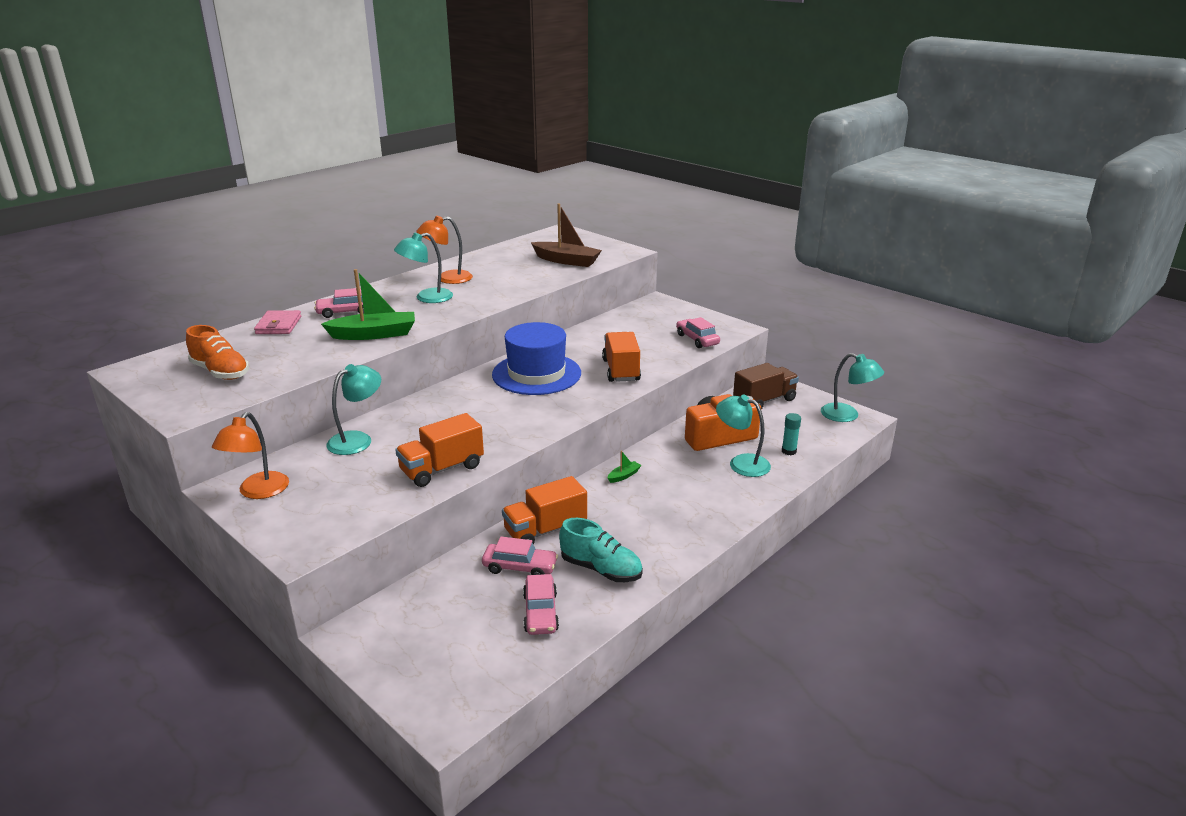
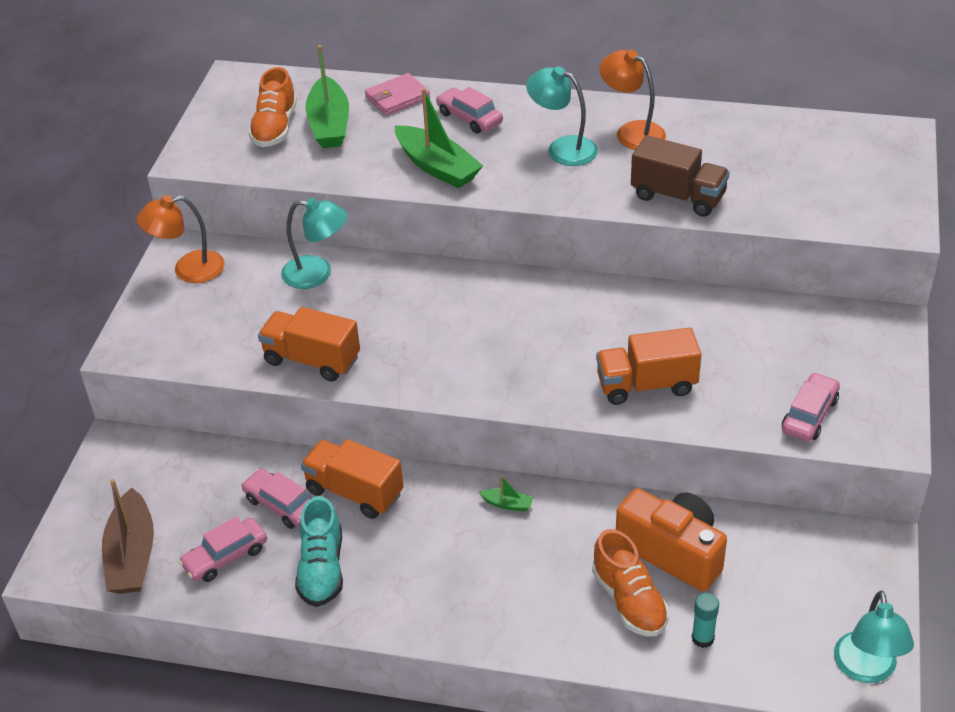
camera: 60 degrees right, 15 degrees up
(258, 353) = (329, 124): none -> green boat
(520, 567) = (281, 505): pink car -> pink car turned 150 degrees clockwise
(536, 374) = (567, 320): blue hat -> none
(566, 261) = (799, 191): brown boat -> brown boat (132, 555)
(621, 370) = (646, 385): orange truck -> orange truck turned 150 degrees counterclockwise
(741, 463) = (629, 600): turquoise lamp -> orange shoe
(764, 401) = (817, 560): brown truck -> brown truck (678, 196)

